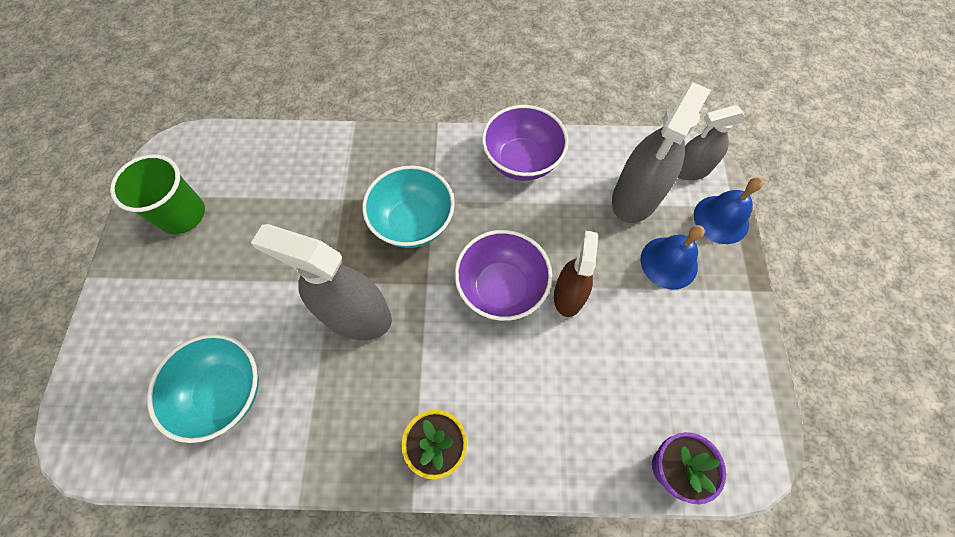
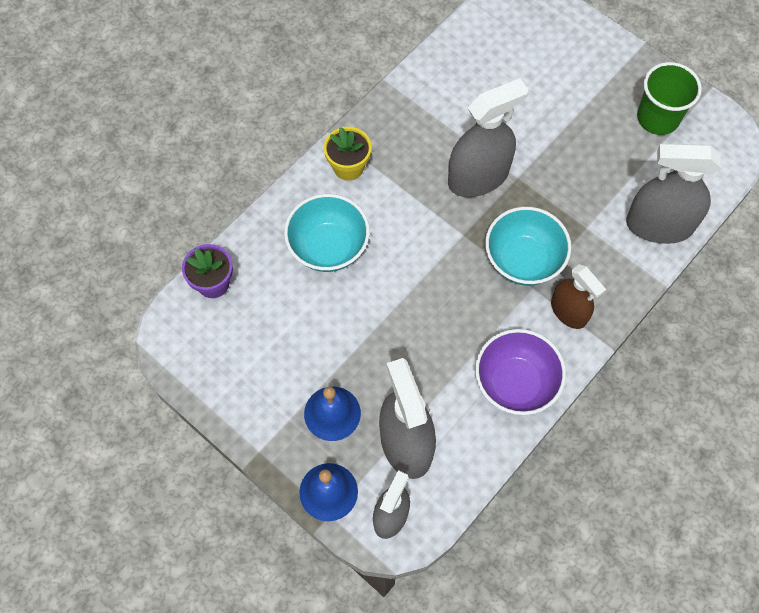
camera: 130 degrees right, 0 degrees up
(225, 392) = (487, 77): turquoise bowl -> turquoise bowl (328, 247)
(301, 153) = (659, 225): none -> grey spray bottle
(501, 288) = (417, 280): purple bowl -> none
(568, 295) = (372, 319): brown spray bottle -> brown spray bottle (568, 311)

